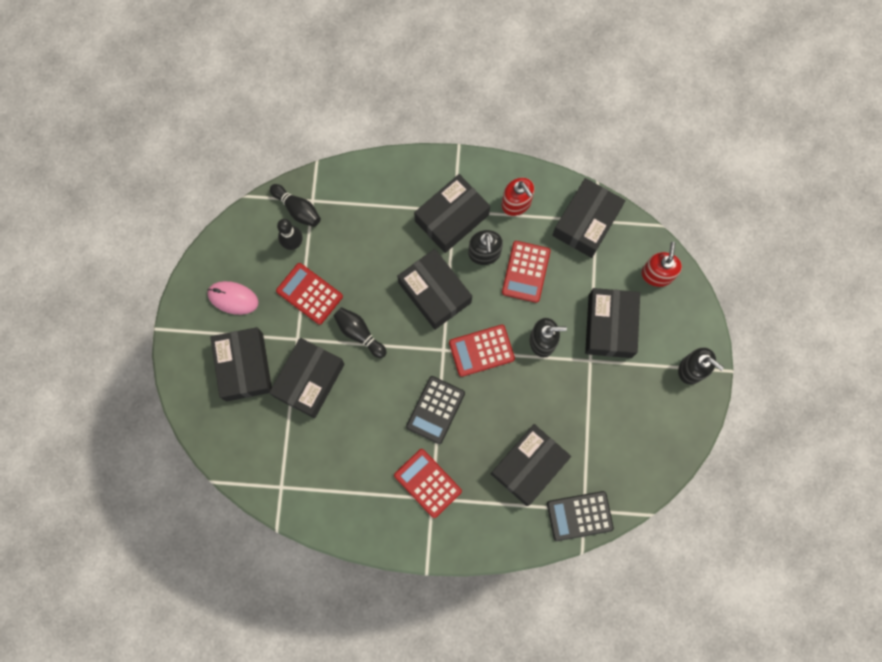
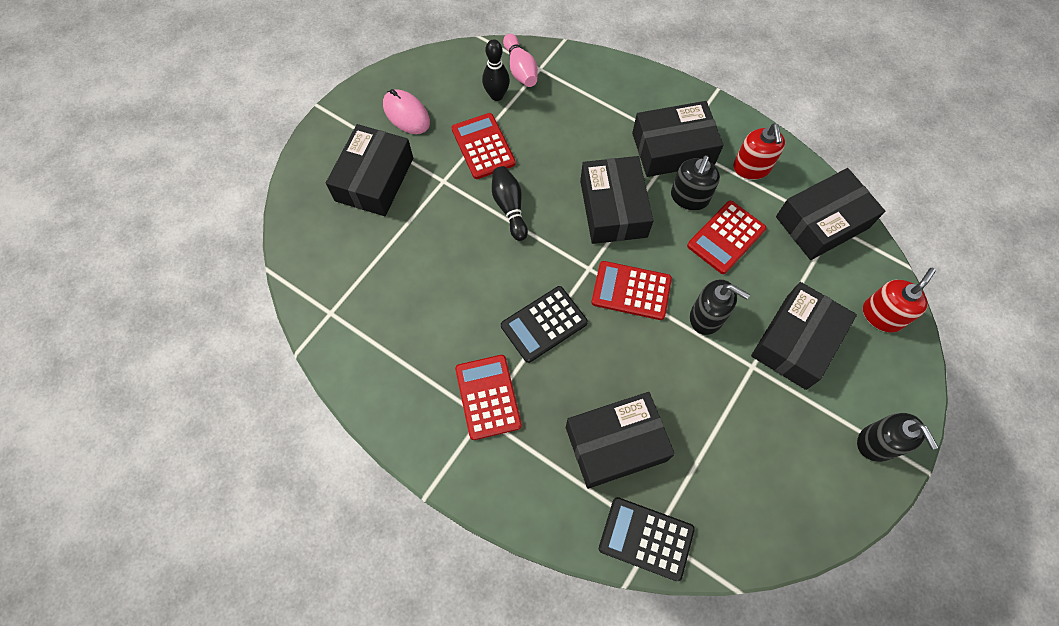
camera: 30 degrees right, 10 degrees down
(297, 209) = (520, 69): black bowling pin -> pink bowling pin
(309, 380) = (429, 225): black box -> none

